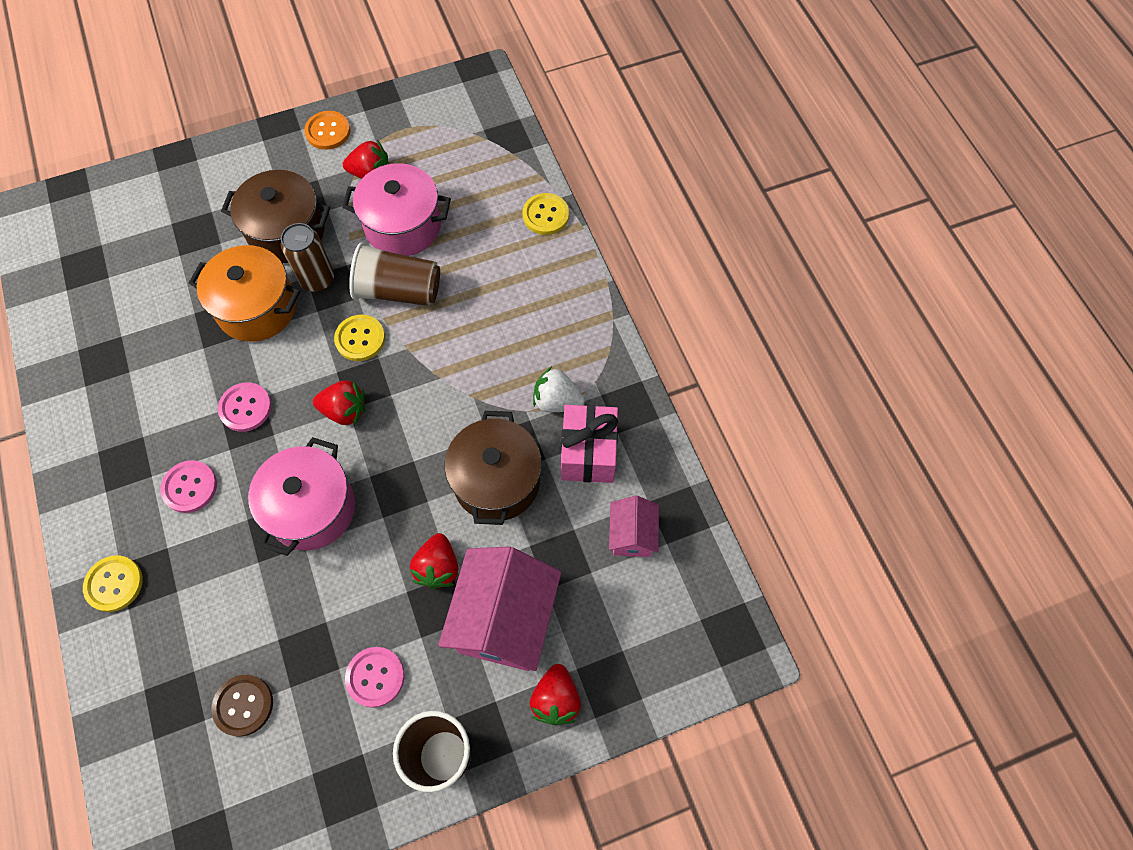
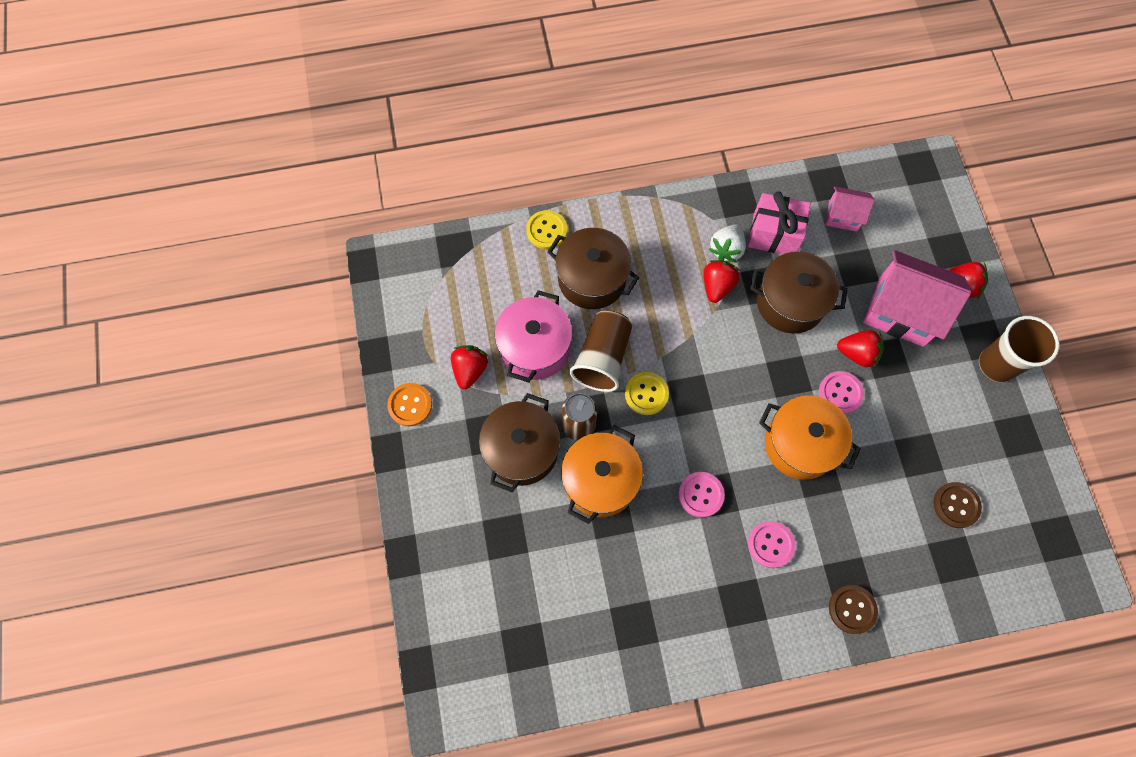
camera: 80 degrees left, 5 degrees up
(114, 584) = (852, 609): yellow button -> brown button
(312, 508) = (800, 444): pink pot -> orange pot
(344, 410) = (714, 412): red strawberry -> red strawberry (717, 286)
(375, 677) = (939, 406): pink button -> pink button (840, 393)
(493, 267) = (592, 279): none -> brown pot

